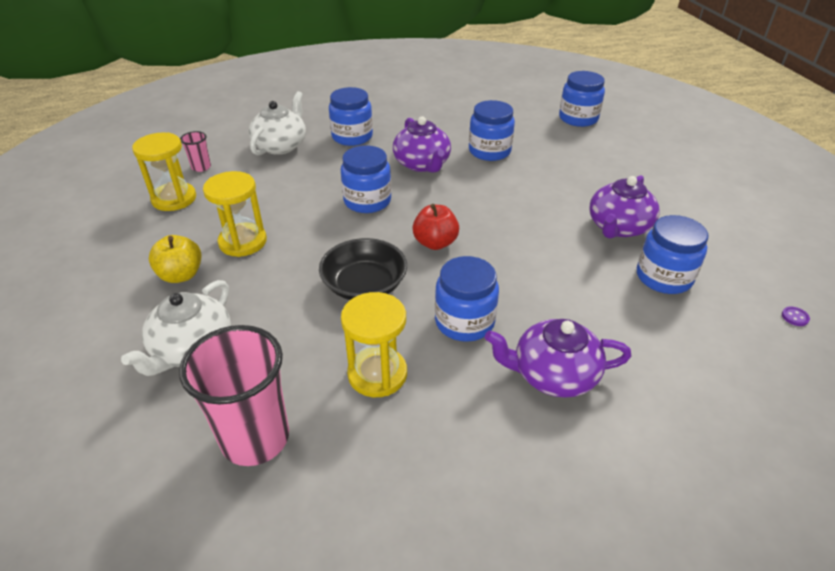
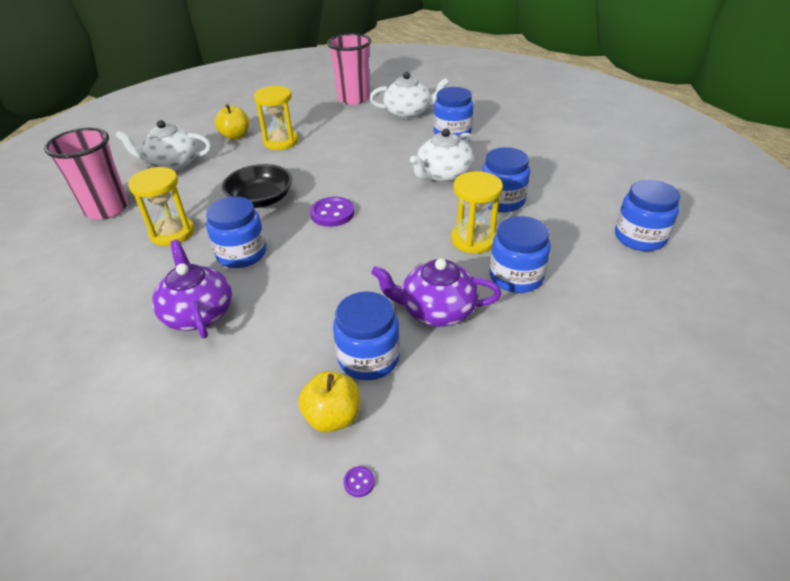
camera: 65 degrees right, 0 degrees up
(174, 199) = (310, 105): yellow hourglass -> yellow hourglass (473, 240)
(201, 167) = (353, 99): pink cup -> pink cup, size x2.18
(367, 201) = (365, 168): blue jar -> blue jar (516, 277)
(422, 164) = (442, 175): purple teapot -> white teapot
(435, 243) = (332, 213): red apple -> purple button
(726, 314) = (333, 417): none -> yellow apple

